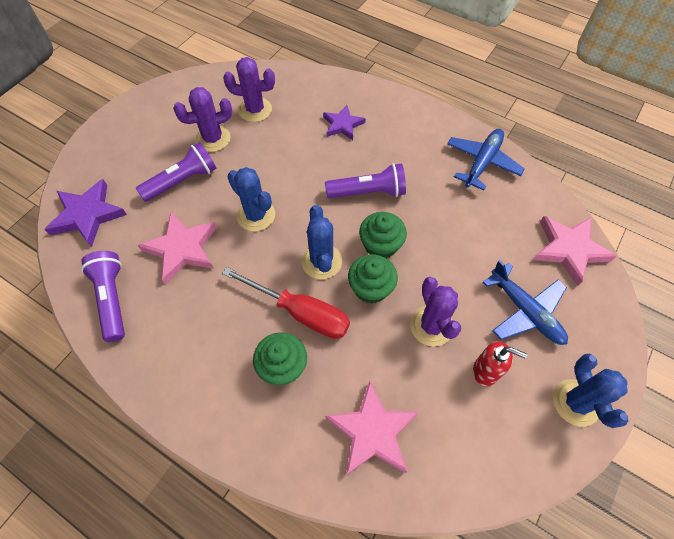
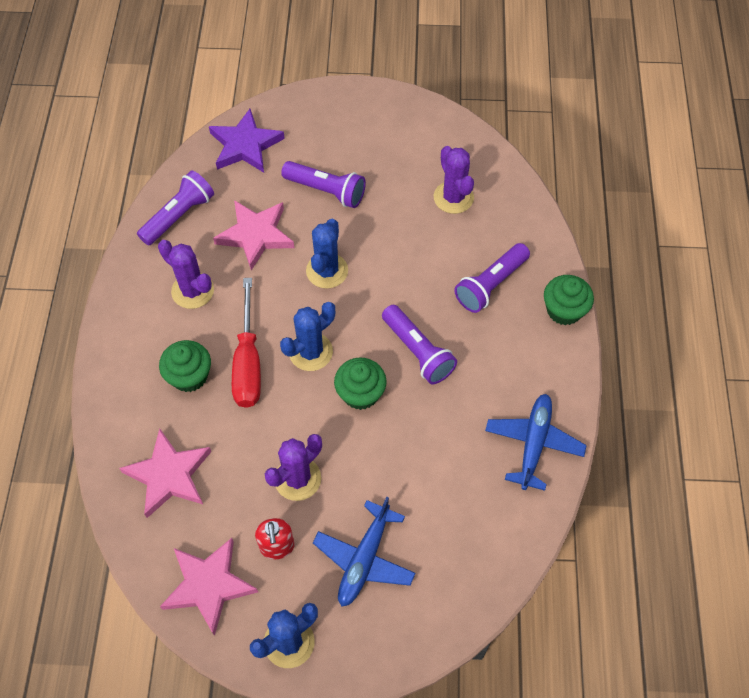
camera: 60 degrees right, 0 degrees up
(213, 139) = (391, 184): purple cactus -> purple cactus (192, 291)
(342, 125) = (490, 285): purple star -> purple flashlight
(371, 288) = (307, 408): green cupcake -> green cupcake (564, 310)
(482, 162) = (533, 443): blue plane -> blue plane turned 75 degrees counterclockwise
(569, 249) = (470, 577): pink star -> pink star (209, 585)

